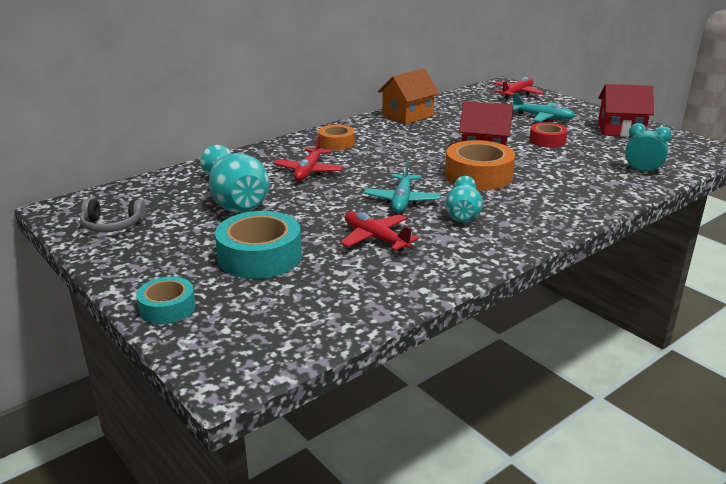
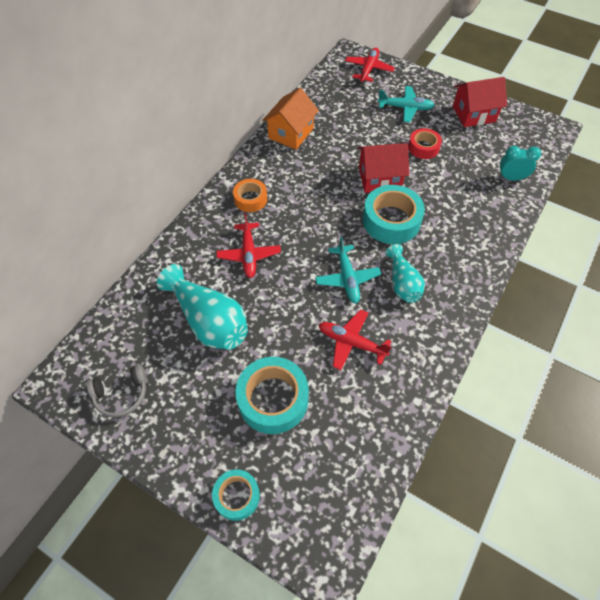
camera: 20 degrees left, 30 degrees up
(478, 175) = (391, 220): orange tape -> turquoise tape

